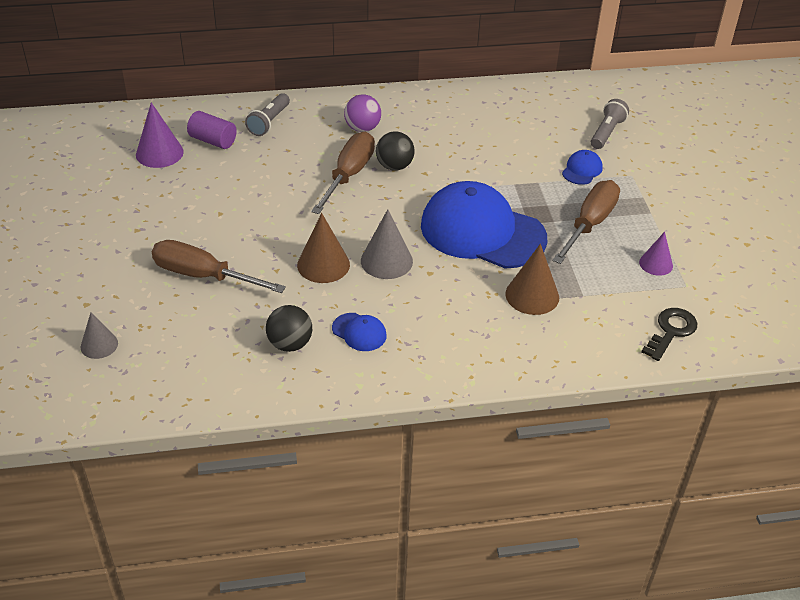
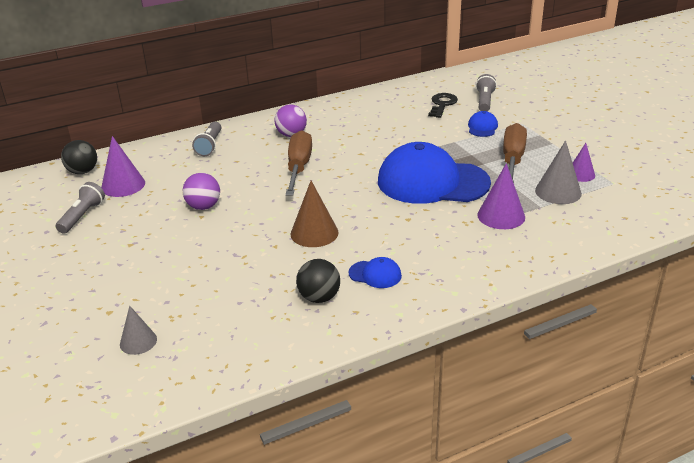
camera: 15 degrees left, 10 degrees down
(104, 183) = (82, 216): none -> grey flashlight
(204, 276) = (211, 265): brown screwdriver -> none
(213, 141) = (167, 167): purple cylinder -> none
(227, 202) = (203, 206): none -> purple ball
(386, 261) = (366, 218): grey cone -> grey cone (558, 192)
(394, 166) = (333, 154): black ball -> black ball (83, 172)
(532, 295) = (501, 216): brown cone -> purple cone
(671, 331) = (624, 215): black key -> black key (442, 104)

